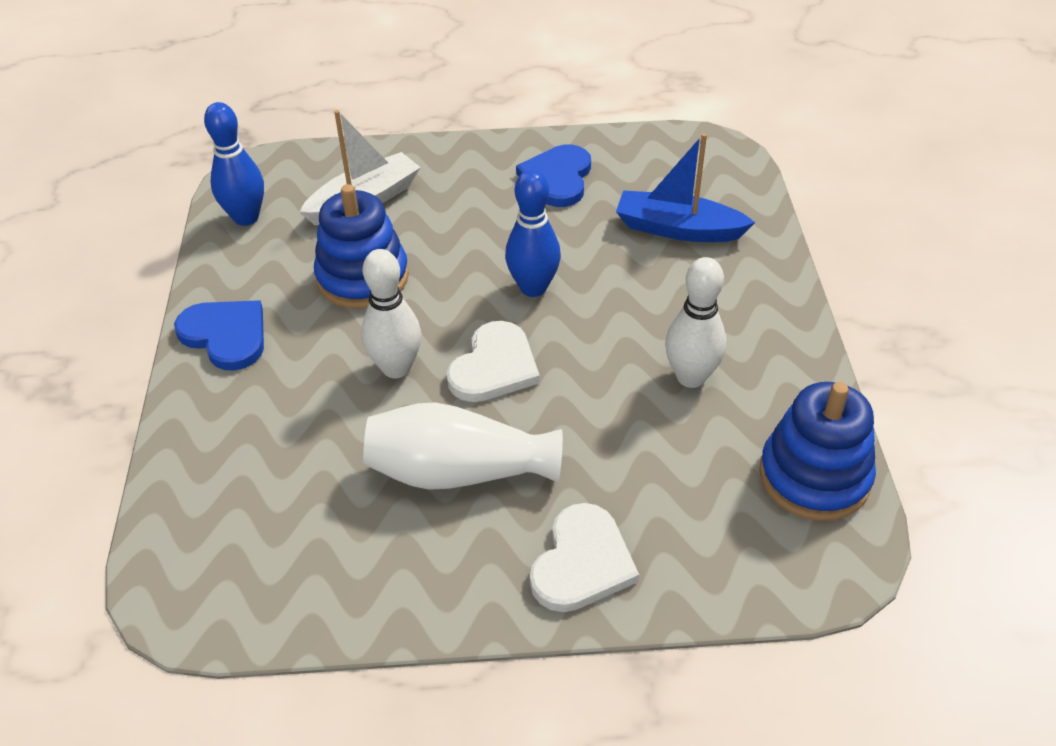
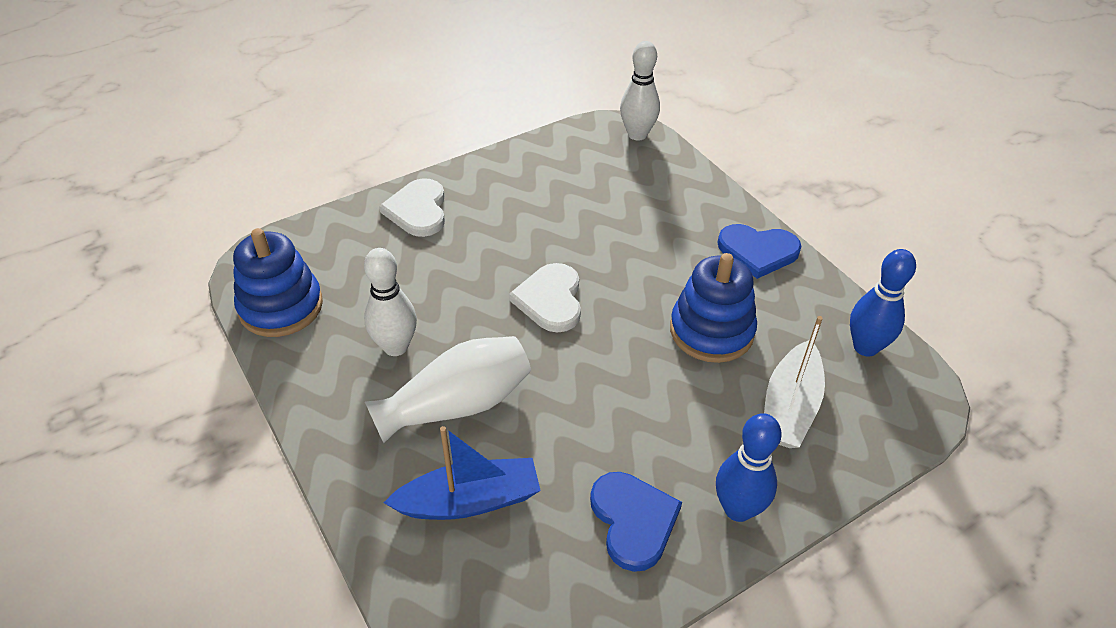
camera: 150 degrees right, 0 degrees up
(396, 368) = (619, 273): white bowling pin -> white bowling pin (637, 134)
(458, 472) = (523, 228): white vase -> white vase (457, 405)
(533, 288) = (567, 377): blue bowling pin -> blue bowling pin (738, 509)

